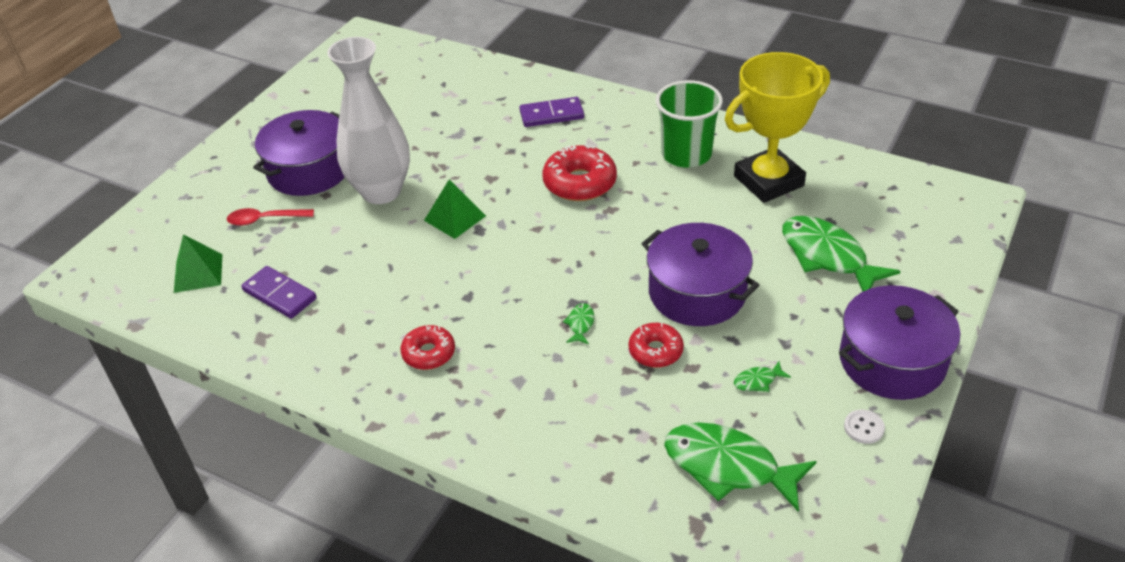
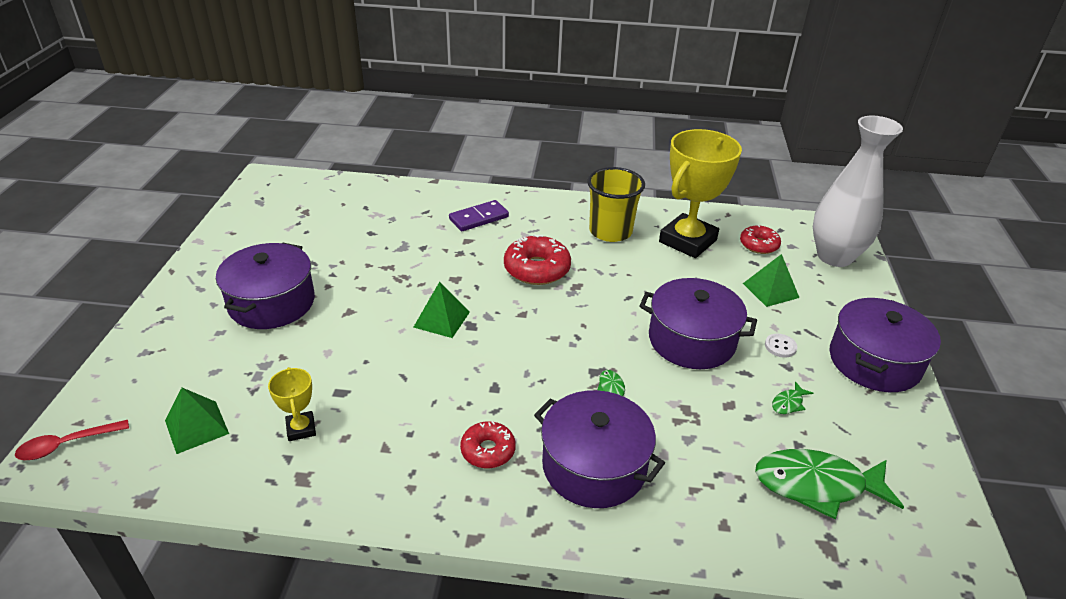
camera: 25 degrees left, 5 degrees down
(264, 220) = (247, 358): red spoon -> red spoon (66, 445)
(280, 295) = (301, 429): purple domino -> yellow trophy
(381, 191) = (356, 309): white vase -> white vase (834, 256)
(517, 392) = (594, 466): none -> purple pot
(655, 351) = (690, 398): red donut -> red donut (759, 245)
(686, 154) = (610, 231): green cup -> yellow cup
(827, 256) = (770, 290): green fish -> green pyramid
(863, 428) = (893, 421): white button -> white button (780, 346)

